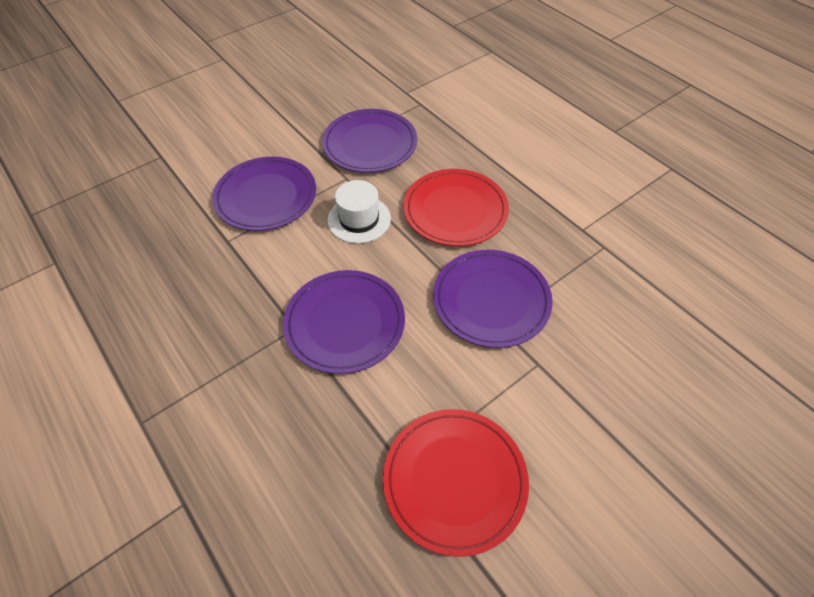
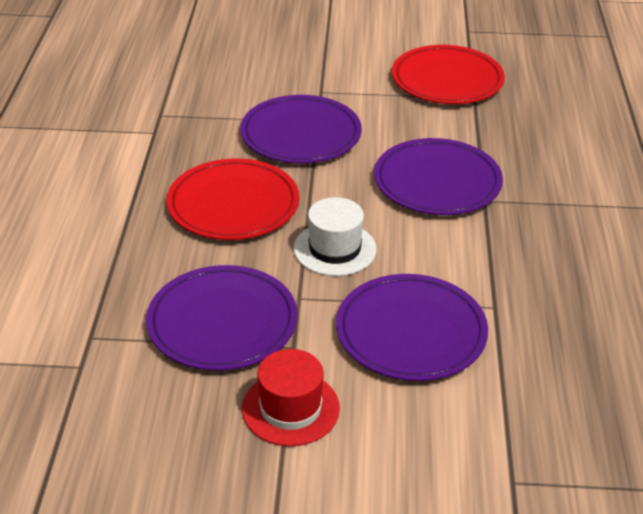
camera: 140 degrees left, 15 degrees down
(292, 128) = (290, 408): none -> red hat

